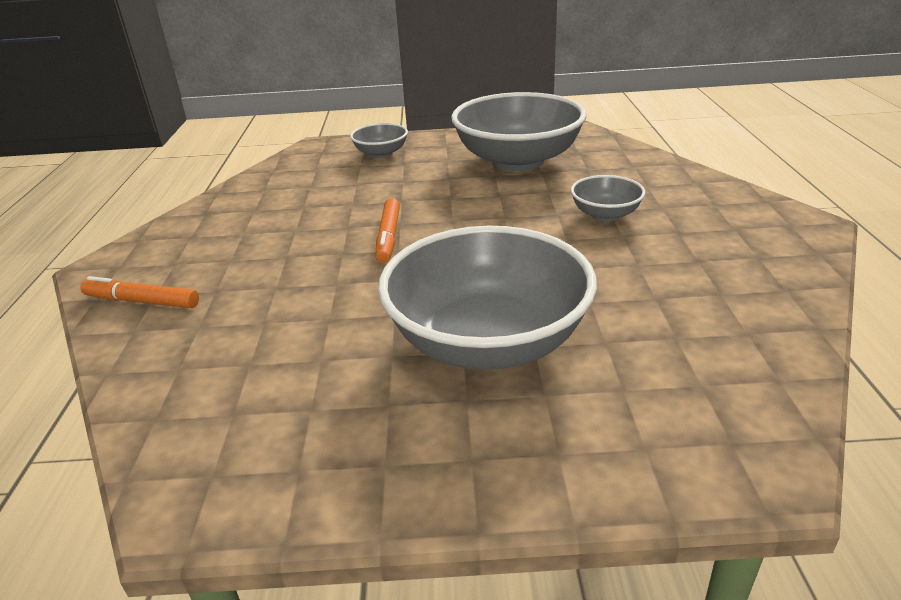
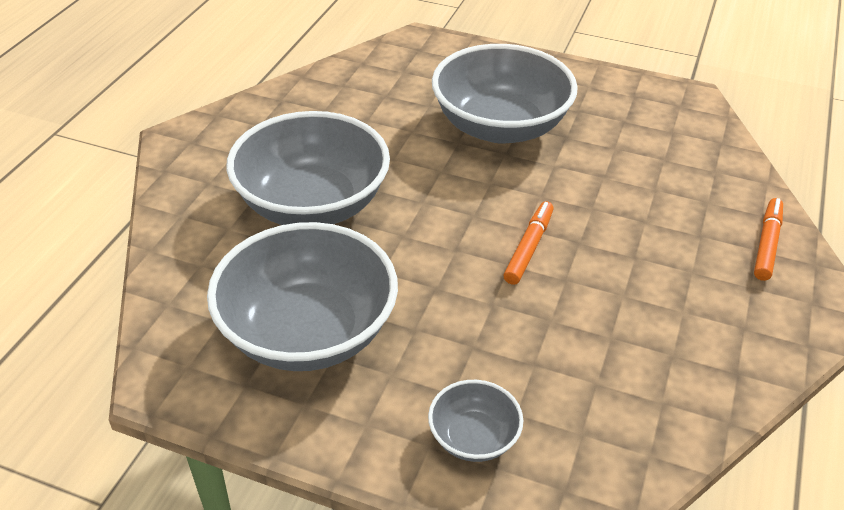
camera: 160 degrees left, 10 degrees up
(142, 301) = (766, 244): orange marker -> orange marker turned 105 degrees counterclockwise
(605, 214) = (312, 204): grey bowl -> grey bowl, size x2.15

